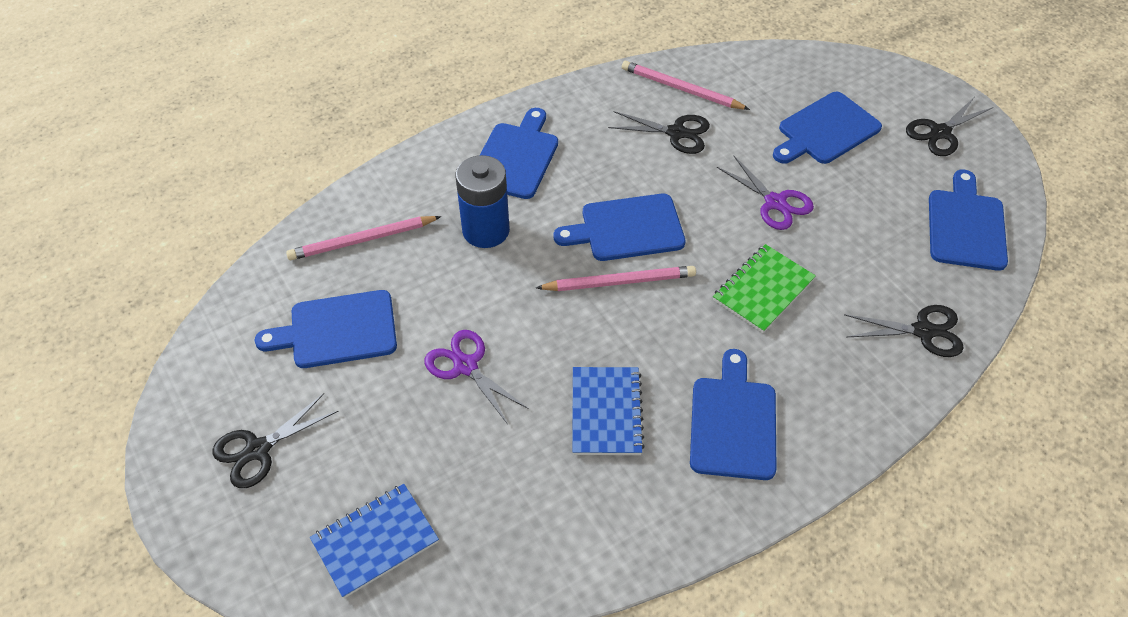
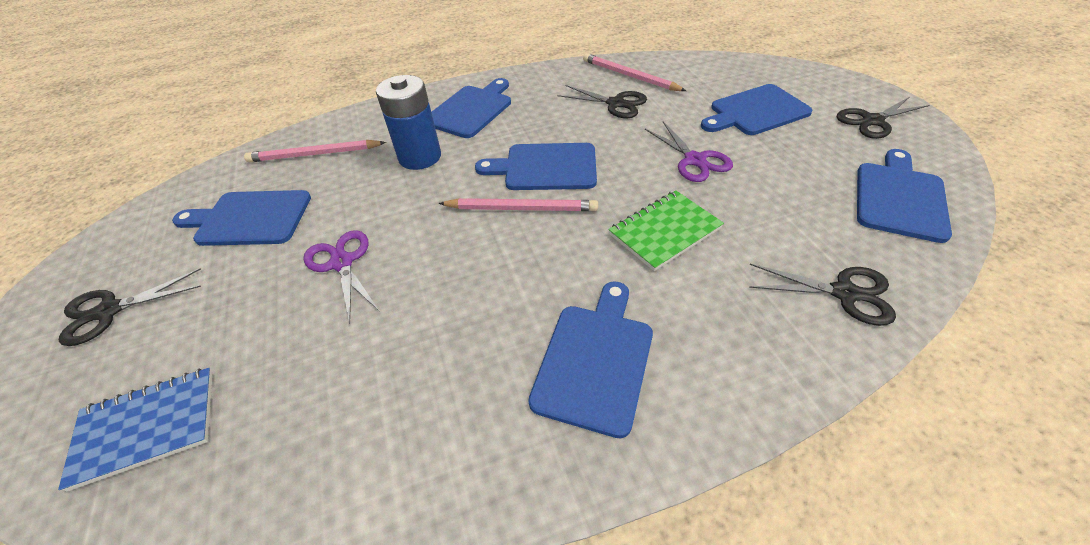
camera: 15 degrees right, 5 degrees down
(606, 412) = (458, 327): blue notebook -> none

